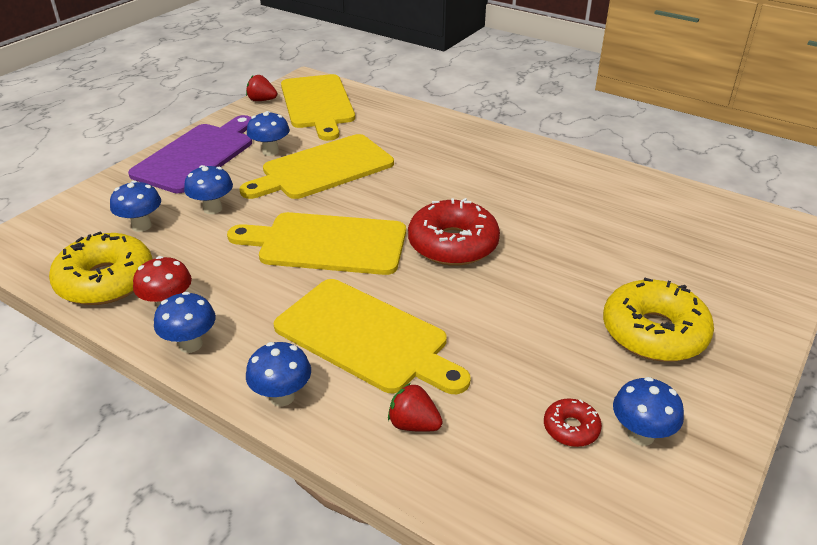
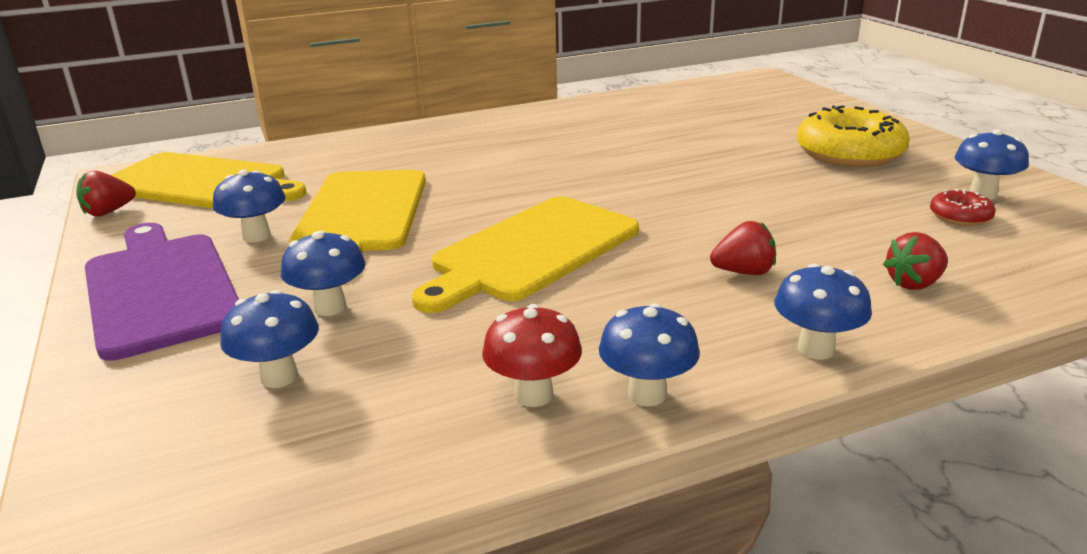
camera: 55 degrees left, 10 degrees down
(106, 281) = (390, 443): yellow donut -> none
(366, 337) = (744, 272): yellow cutting board -> red strawberry
(453, 244) = (622, 190): red donut -> none

